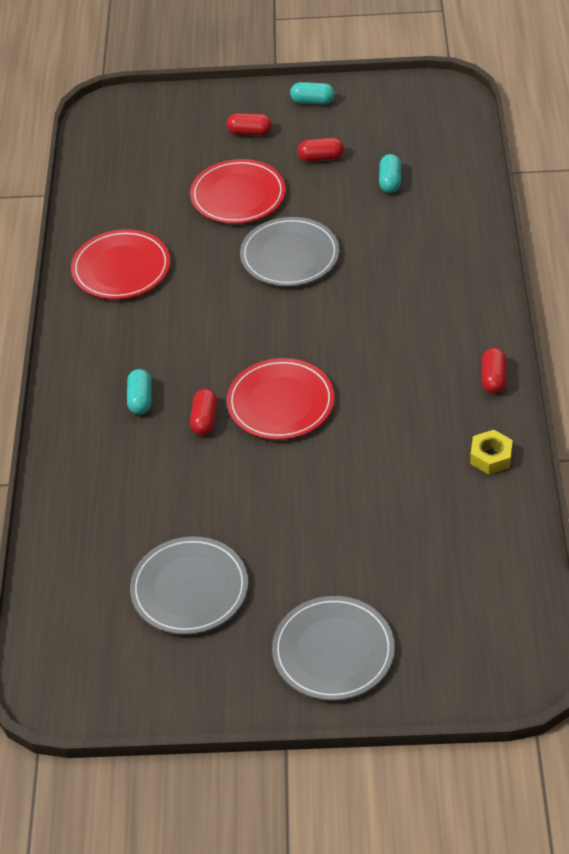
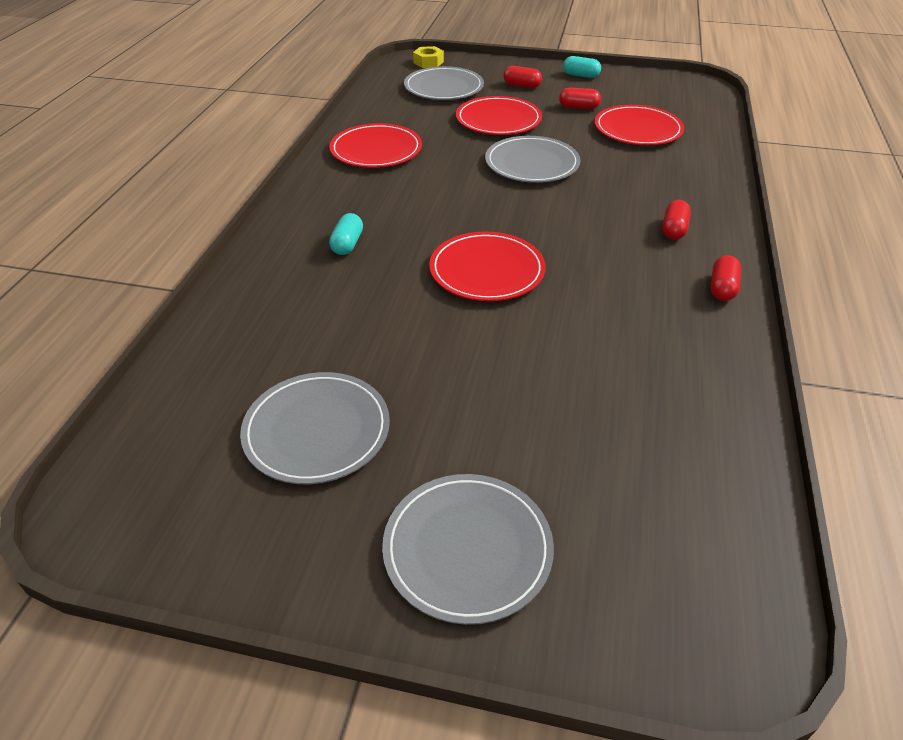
camera: 10 degrees right, 5 degrees down
(161, 153) = (443, 87): none -> grey plate
(204, 419) = (403, 271): red capsule -> red capsule (674, 230)
(390, 181) = (637, 129): turquoise capsule -> red plate
(491, 457) = (712, 361): yellow nut -> yellow nut (428, 62)

